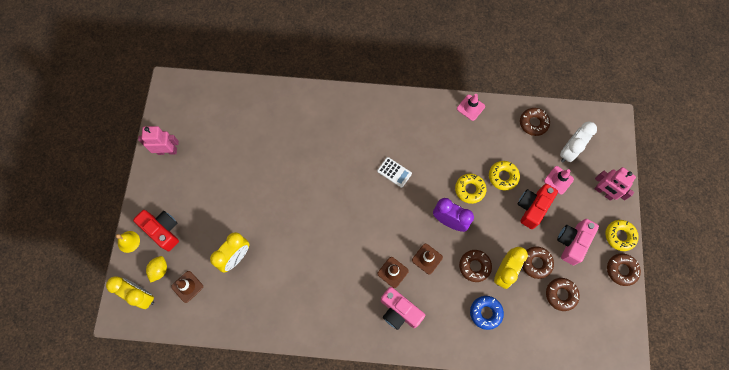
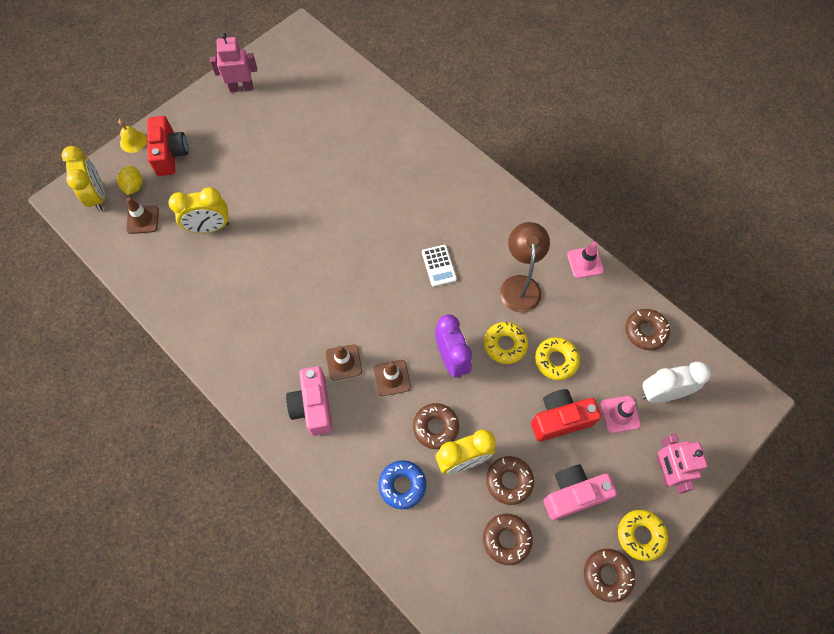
camera: 40 degrees right, 5 degrees down
(159, 270) = (134, 186): yellow lemon -> yellow lemon turned 60 degrees counterclockwise
(167, 151) = (241, 88): pink robot -> pink robot turned 45 degrees counterclockwise
(448, 148) = (520, 285): none -> brown lamp

